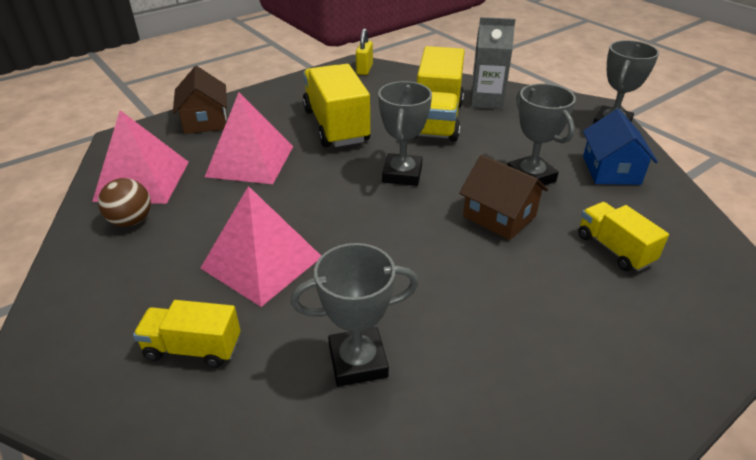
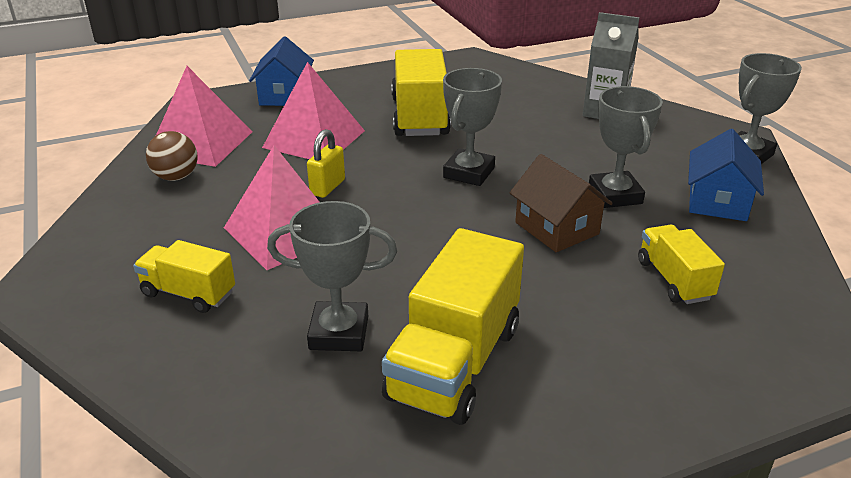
camera: 15 degrees right, 5 degrees down
(205, 121) = (285, 95): brown house -> blue house
(364, 69) = (479, 64): yellow padlock -> yellow padlock (327, 187)
(436, 120) = (535, 124): yellow truck -> yellow truck (455, 362)

